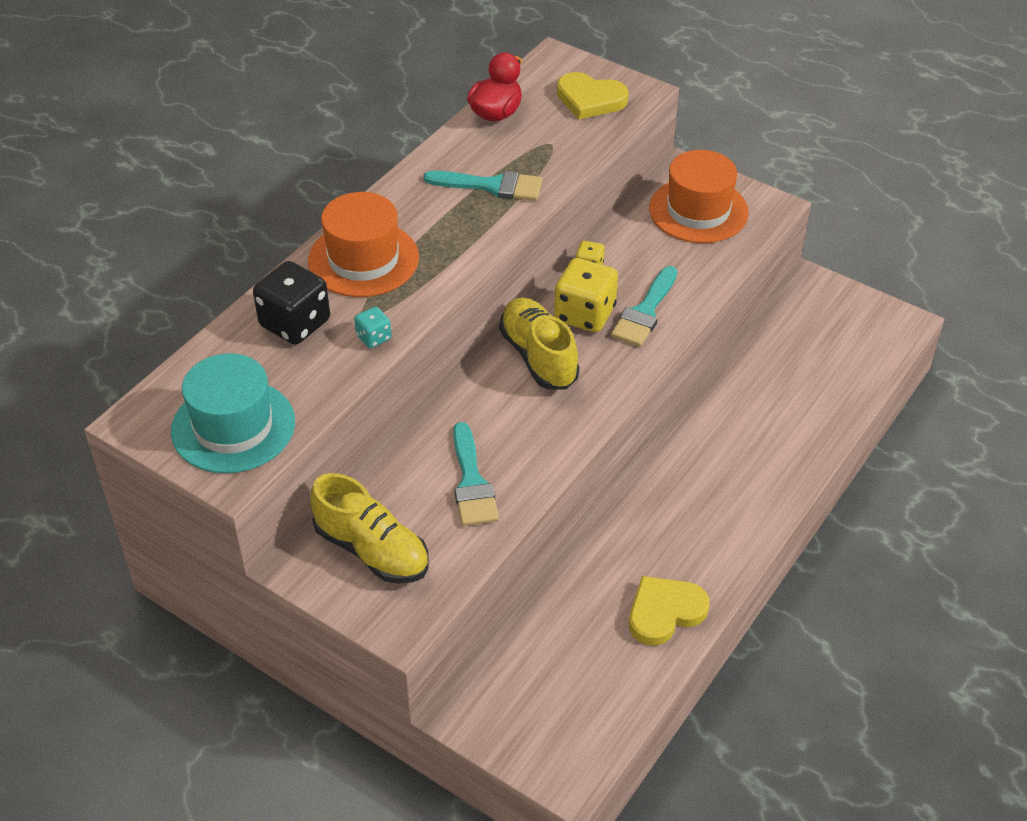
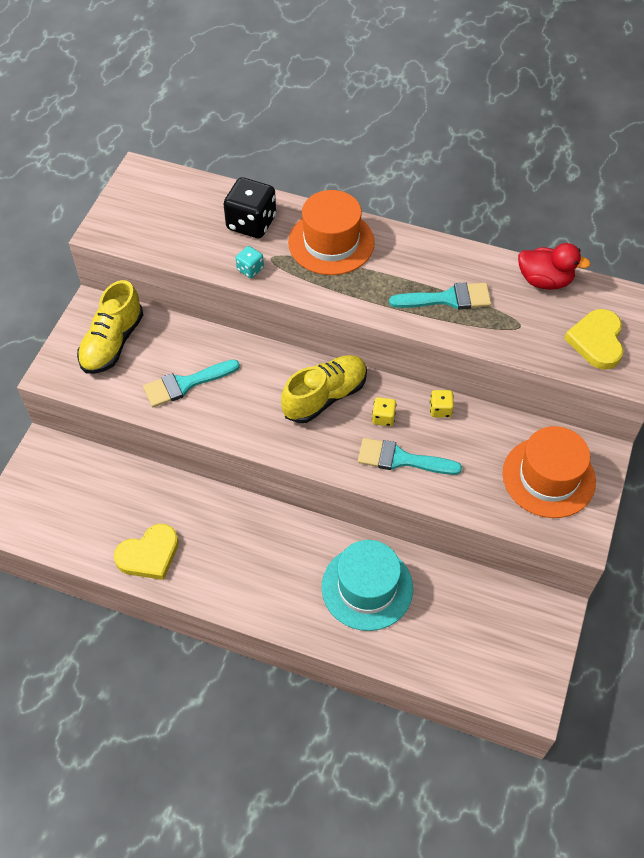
camera: 75 degrees right, 10 degrees up
(233, 426) = (145, 219): turquoise hat -> turquoise hat (367, 587)
(492, 186) = (447, 299): turquoise brush -> turquoise brush turned 90 degrees counterclockwise
(585, 314) = (383, 418): yellow dice -> yellow dice, size x0.50
(664, 612) = (149, 555): yellow heart -> yellow heart turned 105 degrees clockwise

